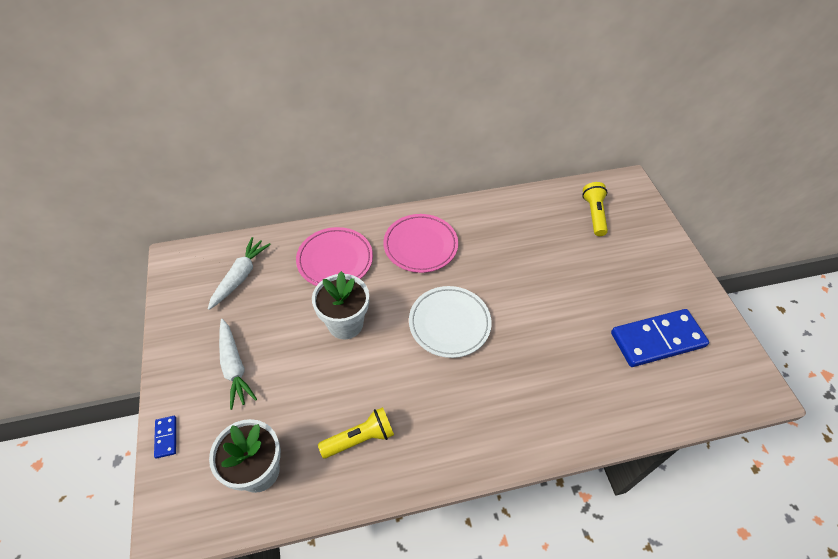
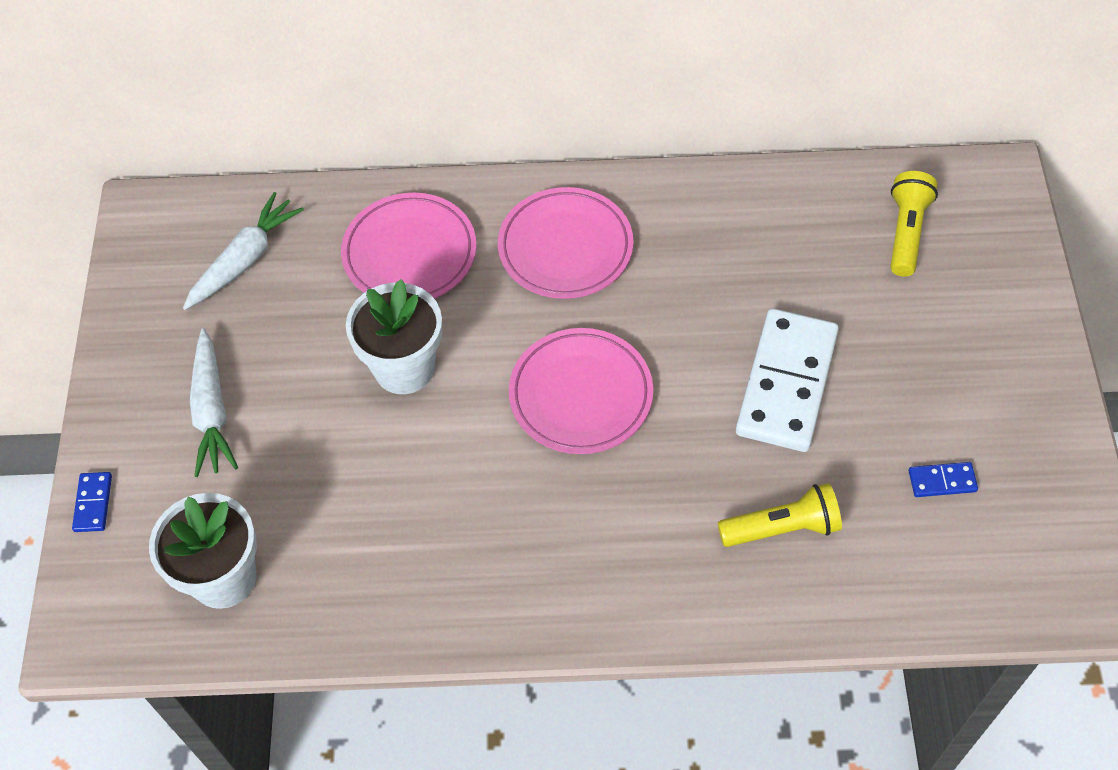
camera: 15 degrees right, 5 degrees up
(360, 438) = (389, 556): yellow flashlight -> yellow flashlight (782, 527)
(449, 323) = (581, 395): white plate -> pink plate
(558, 300) = (786, 383): none -> white domino
(657, 340) = (942, 481): blue domino -> blue domino, size x0.41

